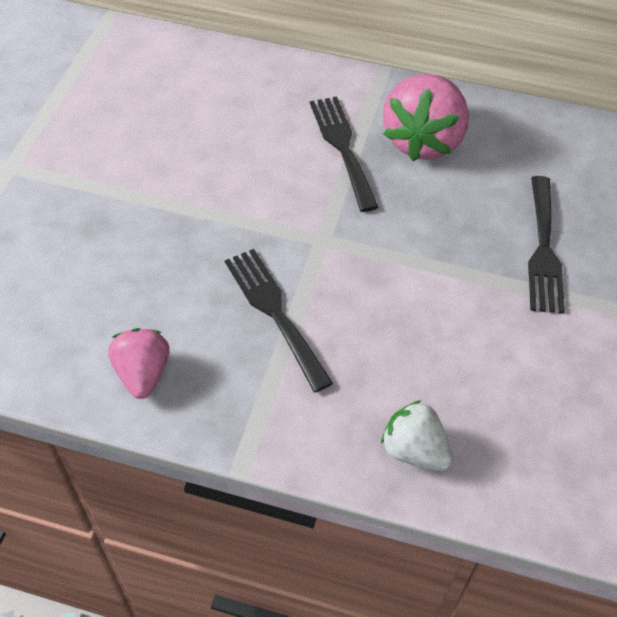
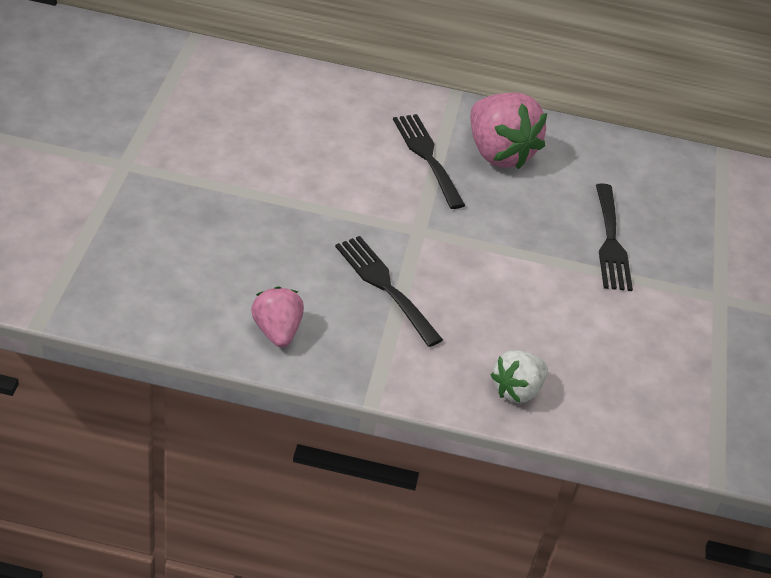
camera: 10 degrees left, 10 degrees down
(414, 450) = (517, 390): white strawberry -> white strawberry turned 75 degrees counterclockwise
(423, 141) = (498, 153): pink strawberry -> pink strawberry turned 45 degrees counterclockwise

